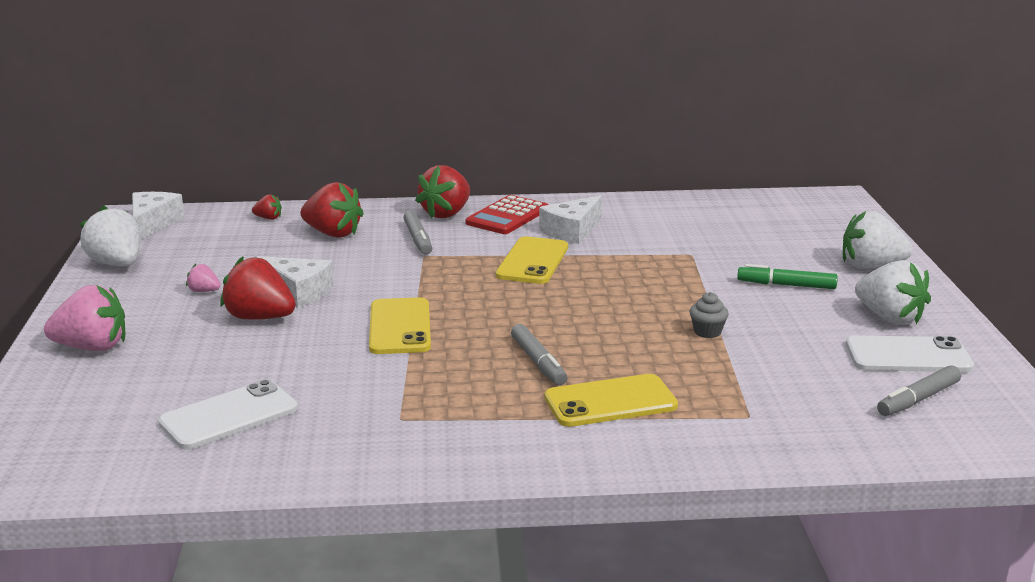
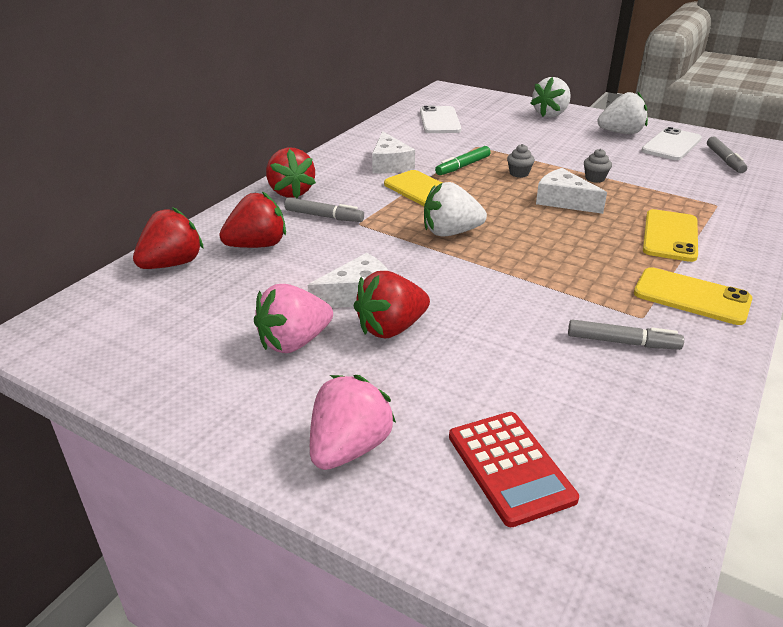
camera: 55 degrees left, 10 degrees up
(117, 264) = (149, 378): white strawberry -> white strawberry (450, 232)
(152, 223) = (75, 328): white cheese -> white cheese (563, 201)
(204, 291) = (294, 342): pink strawberry -> pink strawberry, size x2.10
(229, 416) = (579, 398): white phone -> white phone (439, 121)
(268, 218) = (172, 264): red strawberry -> red strawberry, size x2.10
(400, 327) = (481, 271): yellow phone -> yellow phone (691, 296)
(507, 216) = (331, 174): red calculator -> red calculator (510, 467)
(538, 362) = (592, 240): grey marker -> grey marker (622, 342)
(651, 291) = (519, 173): none -> grey cupcake
(786, 285) = (552, 139): green marker -> green marker (463, 166)

